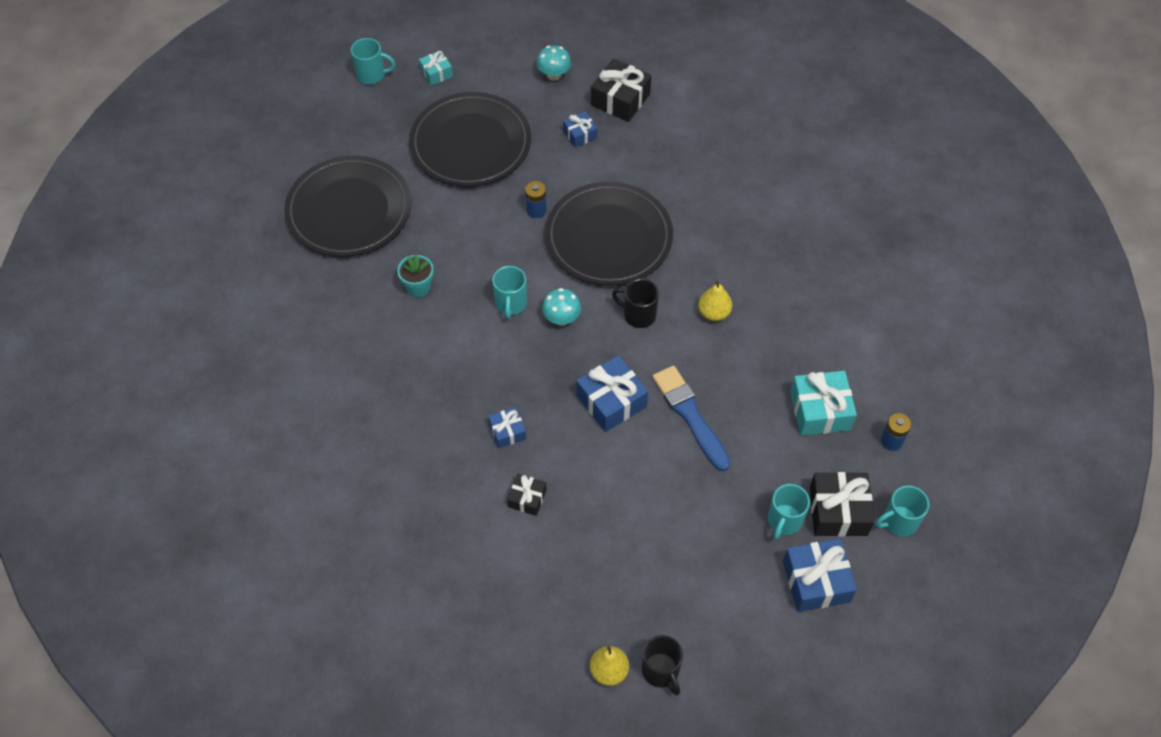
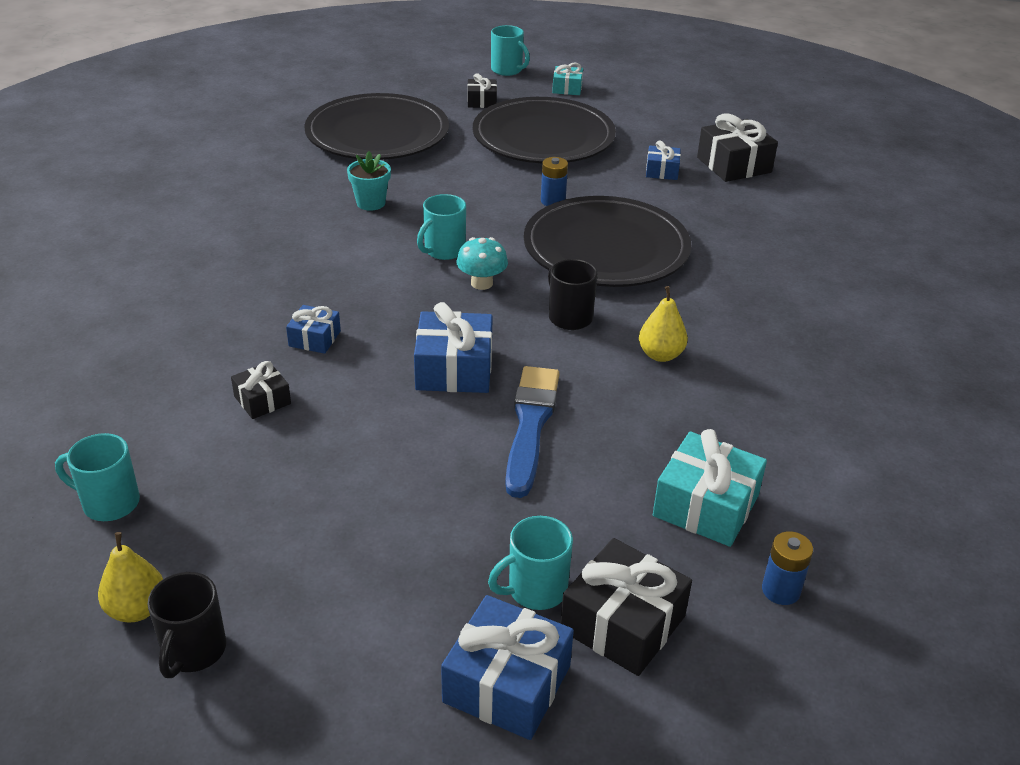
camera: 35 degrees right, 20 degrees down
(388, 126) = (482, 101): none -> black gift
(554, 75) = (681, 127): turquoise mushroom -> none
(899, 521) = (703, 688): turquoise mug -> turquoise mug (109, 503)

